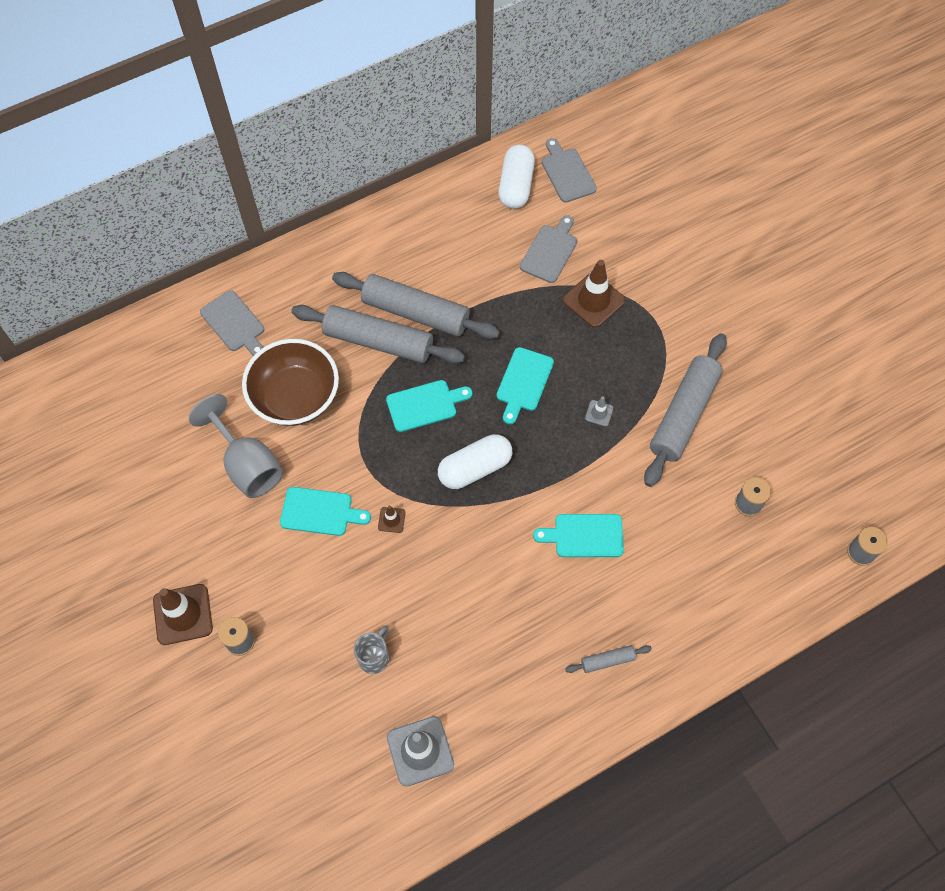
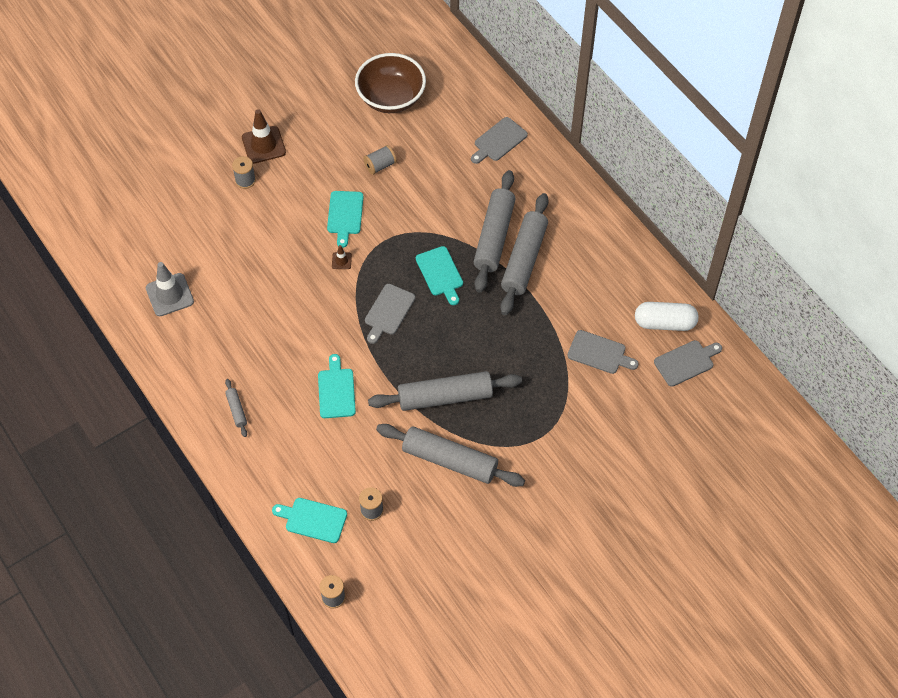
camera: 85 degrees right, 5 degrees down
(247, 464) = (380, 165): grey goblet -> grey spool
(295, 397) = (438, 188): brown bowl -> brown bowl (391, 98)
(374, 657) = (236, 261): grey mug -> none
(475, 468) = (388, 312): white capsule -> grey cutting board
(523, 382) = (468, 340): turquoise cutting board -> turquoise cutting board (313, 519)
(593, 300) = (554, 388): brown traffic cone -> none
(599, 413) = (445, 396): grey traffic cone -> grey rolling pin

